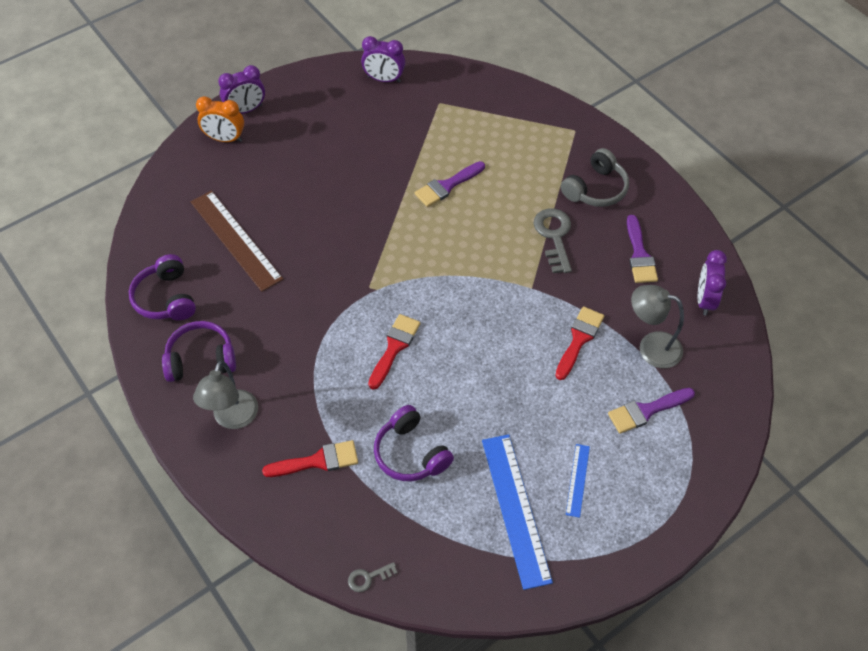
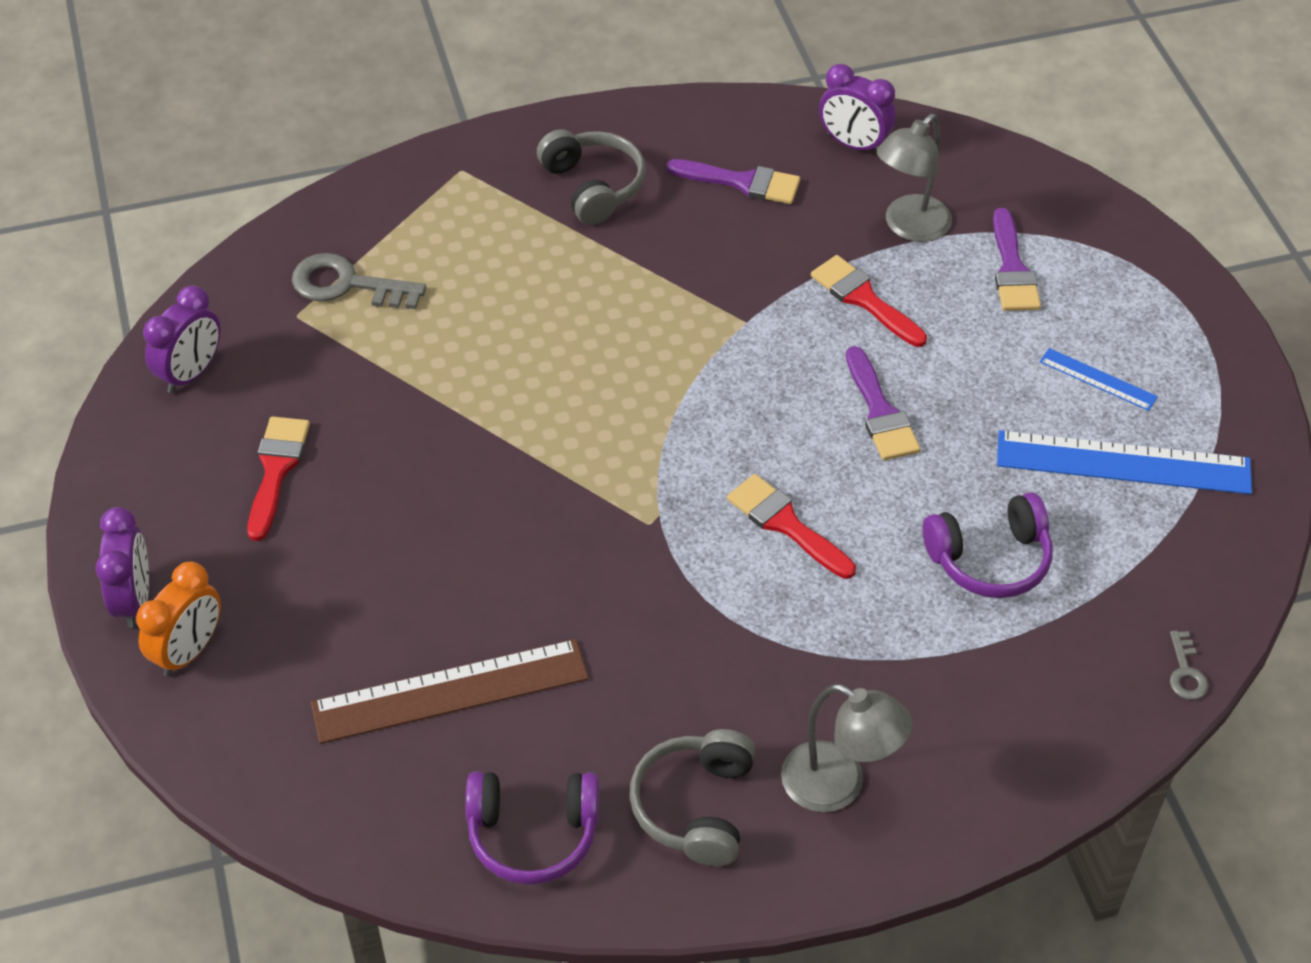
camera: 70 degrees left, 5 degrees down
(201, 359) = (695, 806): purple headphones -> grey headphones
(317, 461) = (962, 684): red brush -> red brush (276, 470)
(447, 186) = (488, 361): purple brush -> purple brush (880, 412)
(554, 236) = (661, 264): grey key -> grey key (347, 285)

